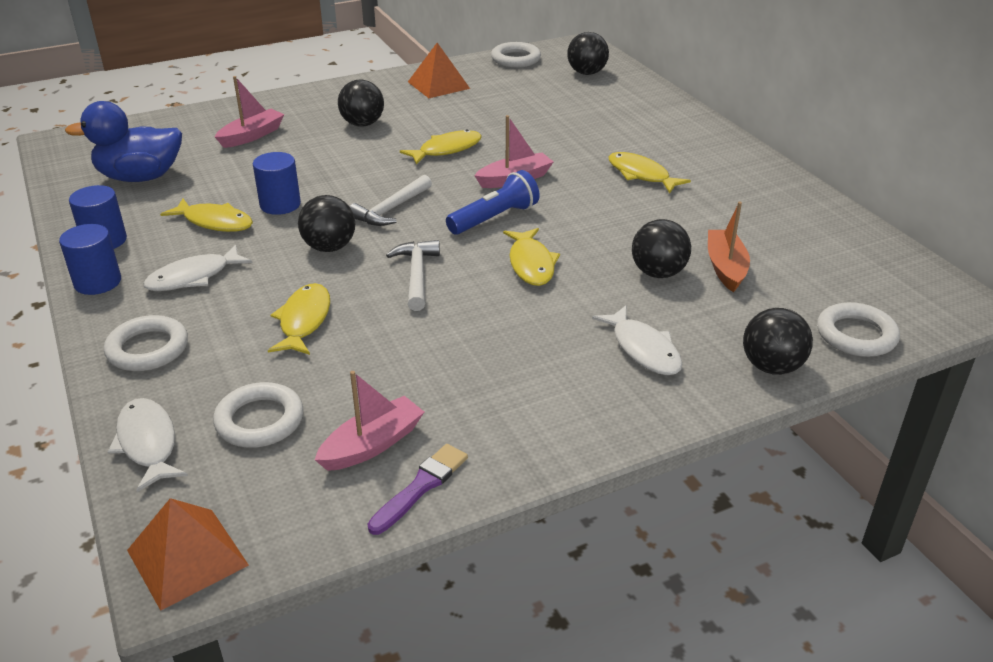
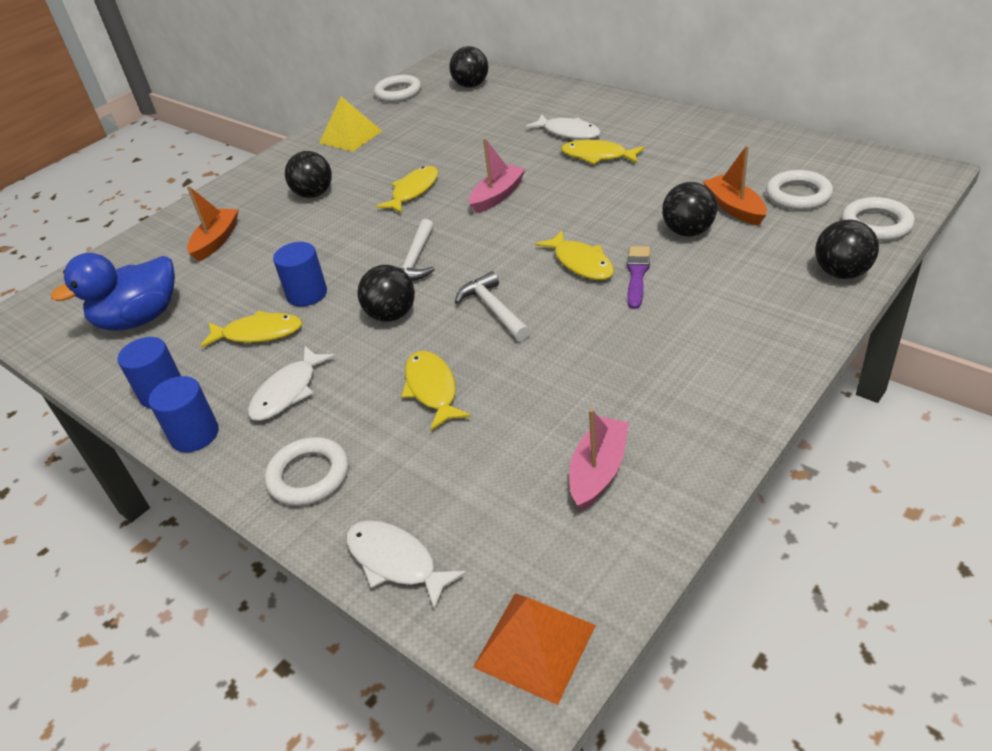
camera: 20 degrees left, 5 degrees up
(252, 136) = (216, 241): pink boat -> orange boat
(259, 420) = (479, 494): white ring -> white ring (798, 195)
(421, 487) = (673, 488): purple brush -> purple brush (637, 275)
(438, 85) = (350, 137): orange pyramid -> yellow pyramid
(494, 218) = (513, 236): blue flashlight -> none
(643, 349) = (736, 298): white fish -> white fish (568, 133)

